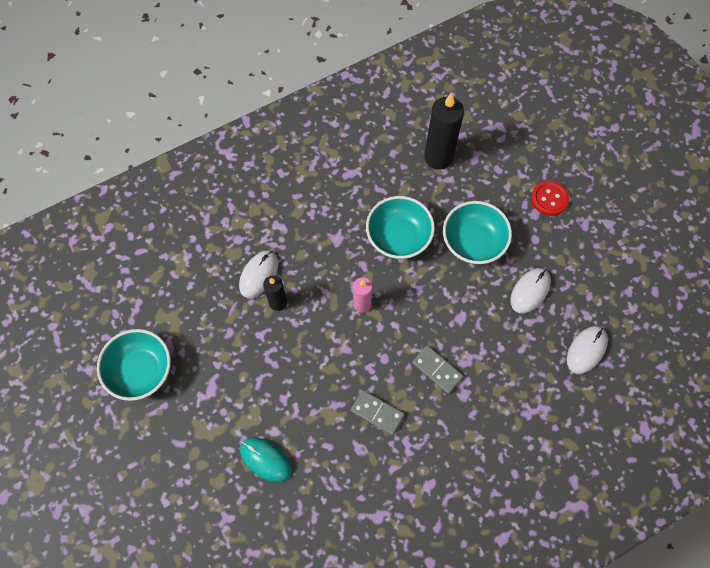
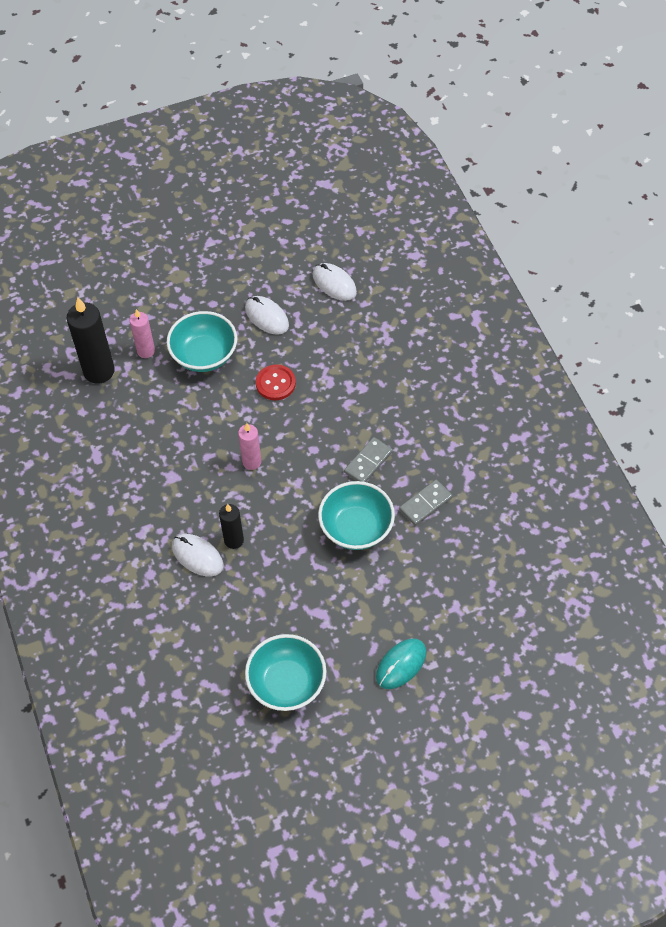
camera: 80 degrees left, 10 degrees down
(265, 459) = (401, 566): turquoise mouse -> turquoise mouse (401, 664)
(398, 237) = (183, 419): turquoise bowl -> turquoise bowl (356, 528)
(437, 370) = (333, 406): grey domino -> grey domino (425, 504)
(468, 191) = (146, 351): none -> pink candle
(549, 199) = (172, 284): red button -> red button (275, 383)

